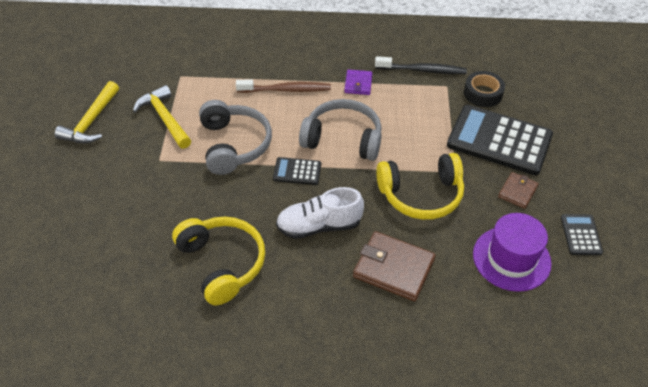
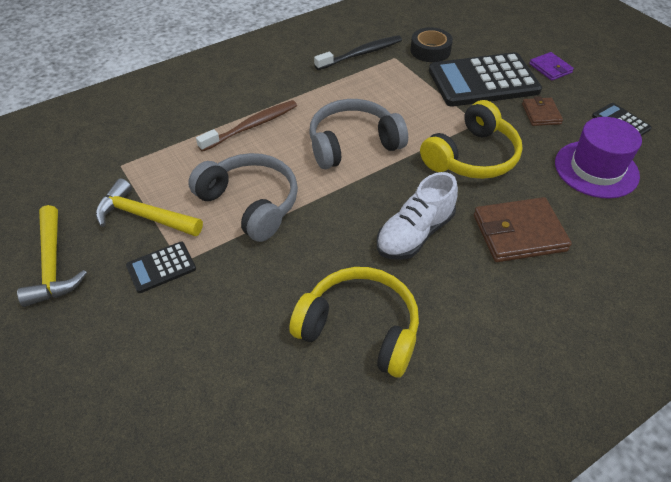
camera: 35 degrees left, 0 degrees up
(297, 171) = (341, 195): black calculator -> black calculator (161, 267)
(358, 84) = (316, 90): purple wallet -> purple wallet (550, 68)

